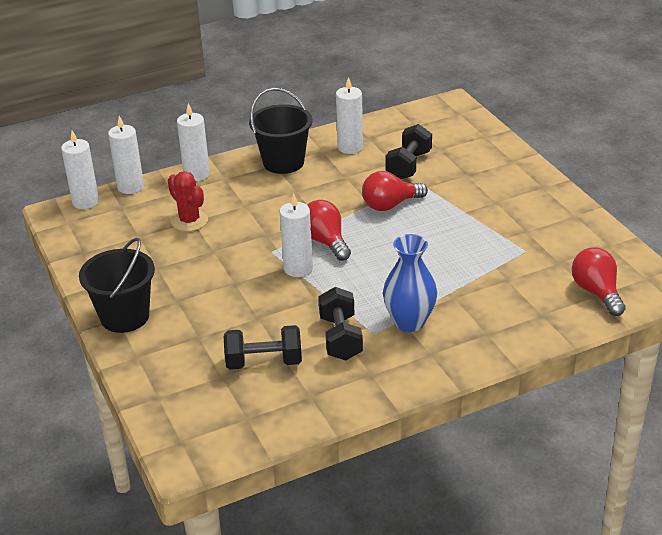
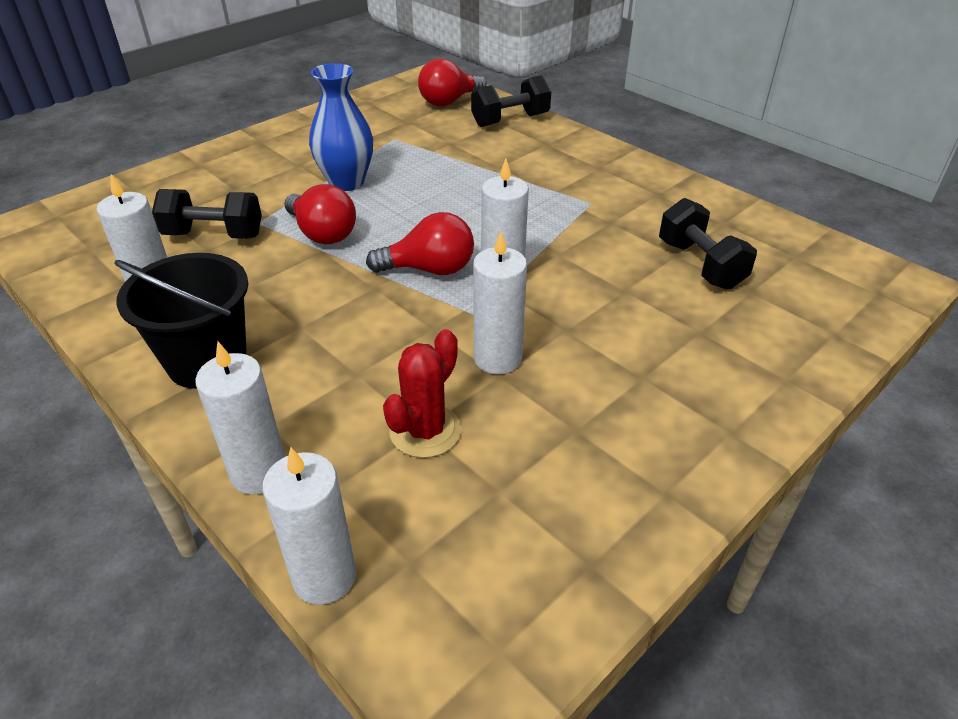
camera: 110 degrees left, 5 degrees up
(85, 202) = (406, 648): white candle -> white candle (497, 358)
(125, 316) = (719, 424): black bucket -> none
(325, 241) = (429, 269): red light bulb -> red light bulb turned 135 degrees counterclockwise
(340, 338) = (616, 221): black dumbbell -> black dumbbell (510, 120)
(409, 322) = (558, 185): blue vase -> blue vase (346, 182)

